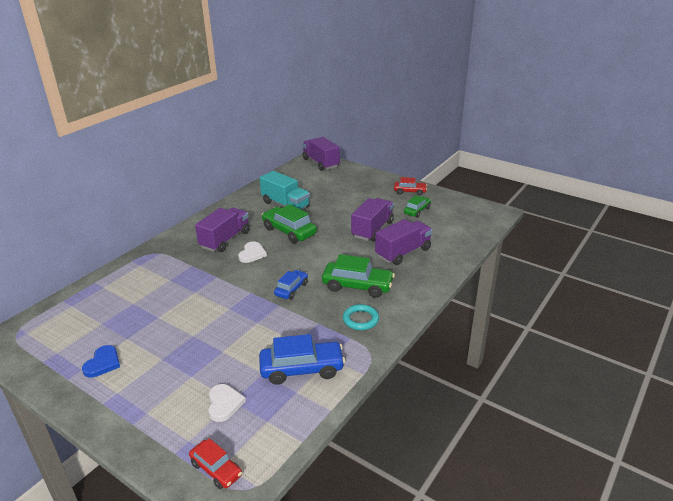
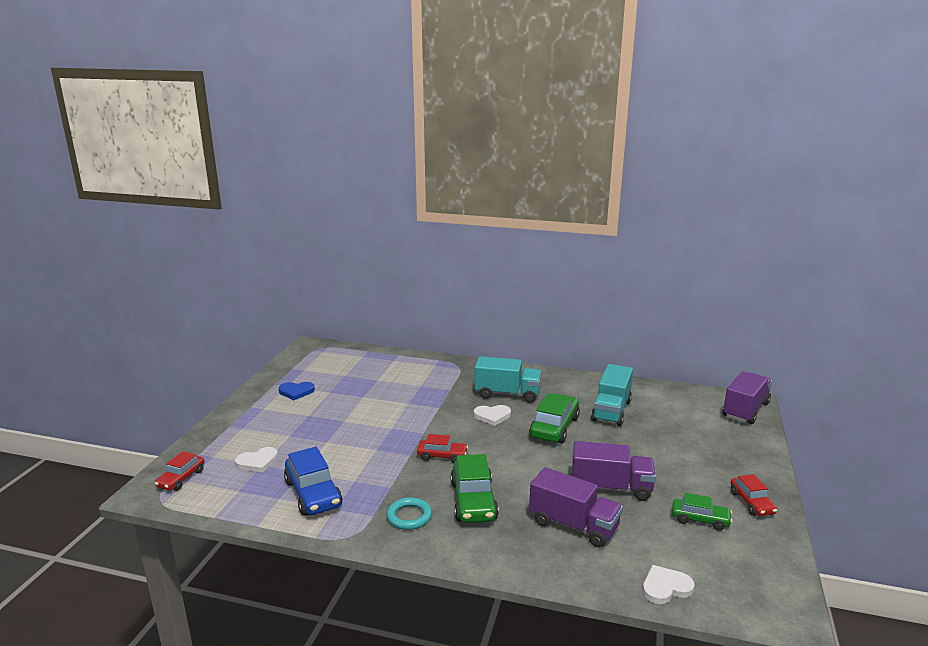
camera: 70 degrees right, 10 degrees down
(225, 240) = (507, 394): purple truck -> turquoise truck
(291, 289) = (442, 456): blue car -> red car
(468, 238) = (665, 587): none -> white heart

